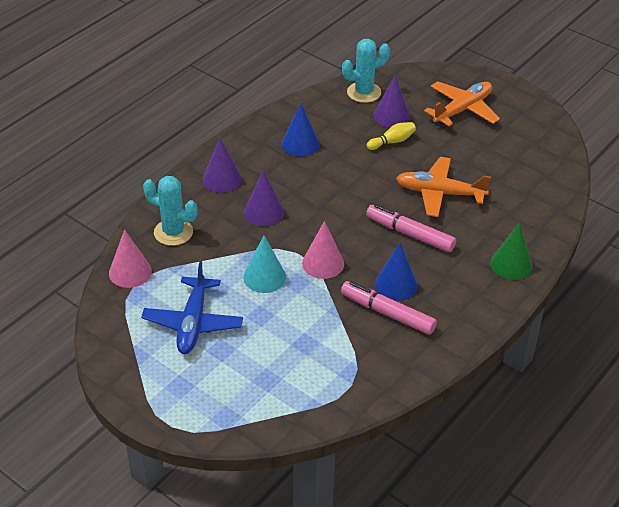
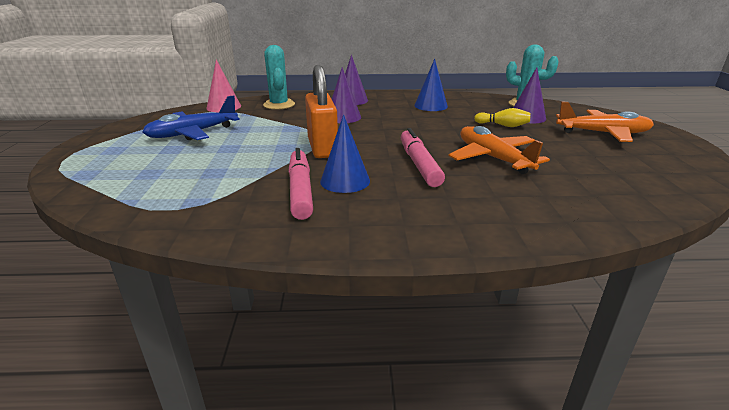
camera: 50 degrees right, 15 degrees down
(264, 277) = (275, 137): turquoise cone -> none
(323, 263) = (322, 148): pink cone -> orange padlock
(511, 264) = (480, 225): green cone -> none

